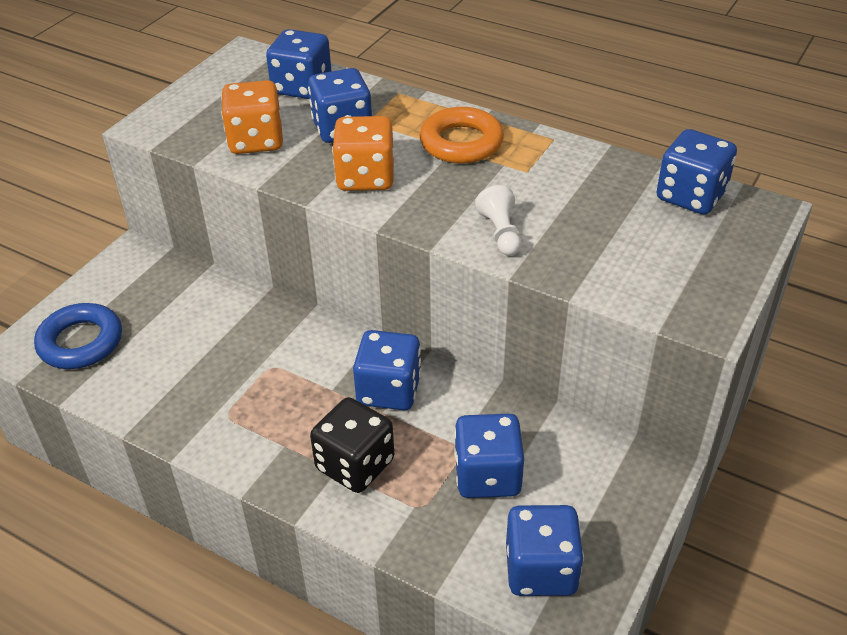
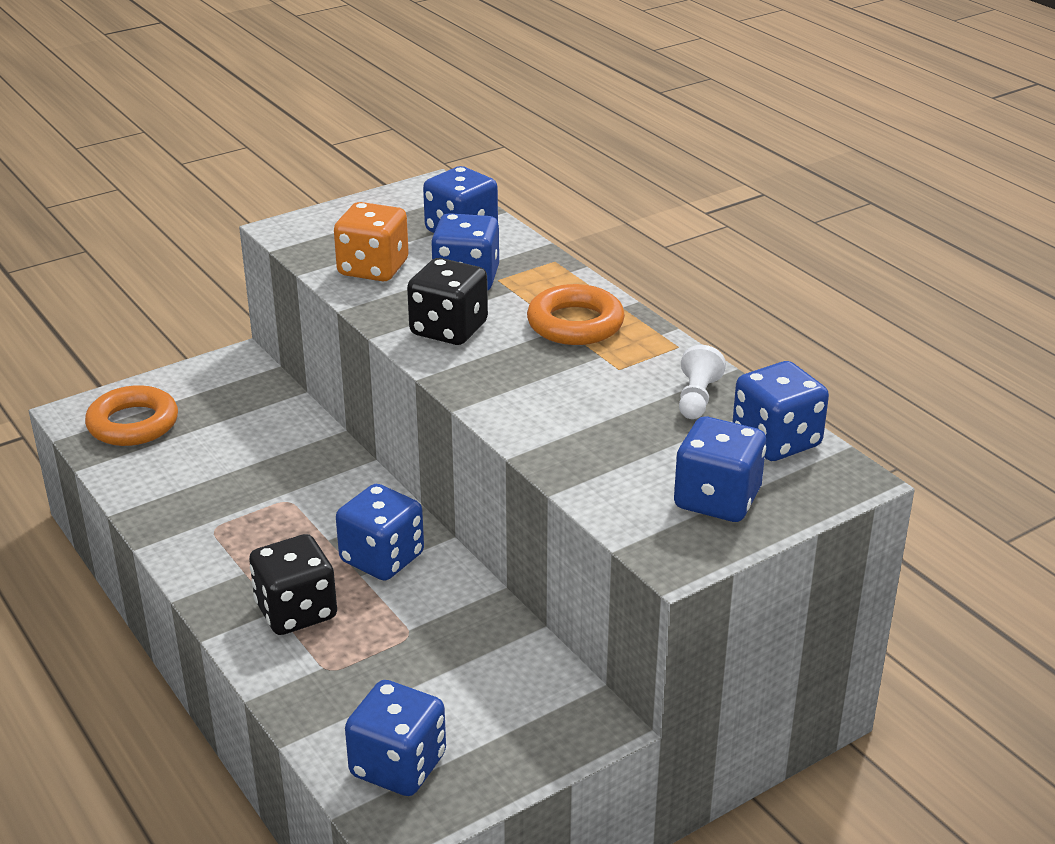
camera: 25 degrees right, 10 degrees down
(81, 342) = (133, 424): blue ring -> orange ring
(365, 177) = (449, 329): orange dice -> black dice
(487, 475) = (415, 666): blue dice -> blue dice (717, 499)
(501, 233) = (536, 416): white pawn -> white pawn (697, 398)

